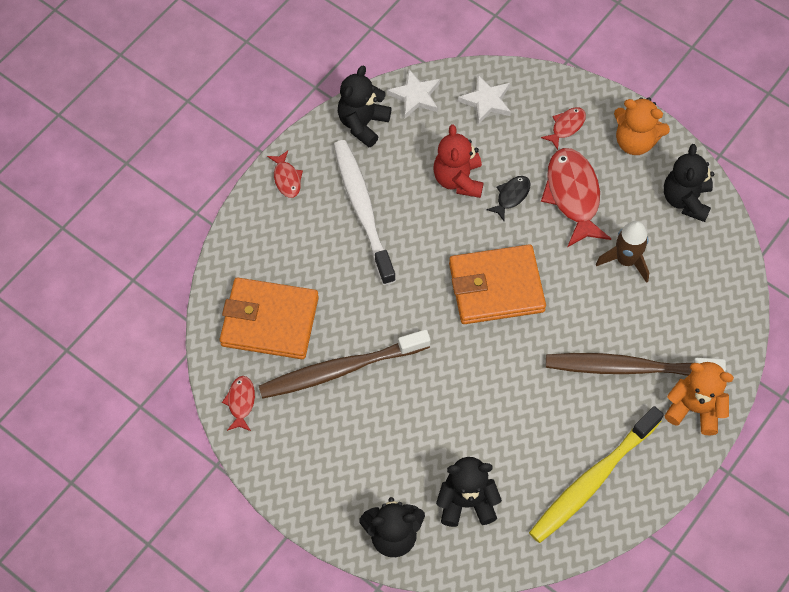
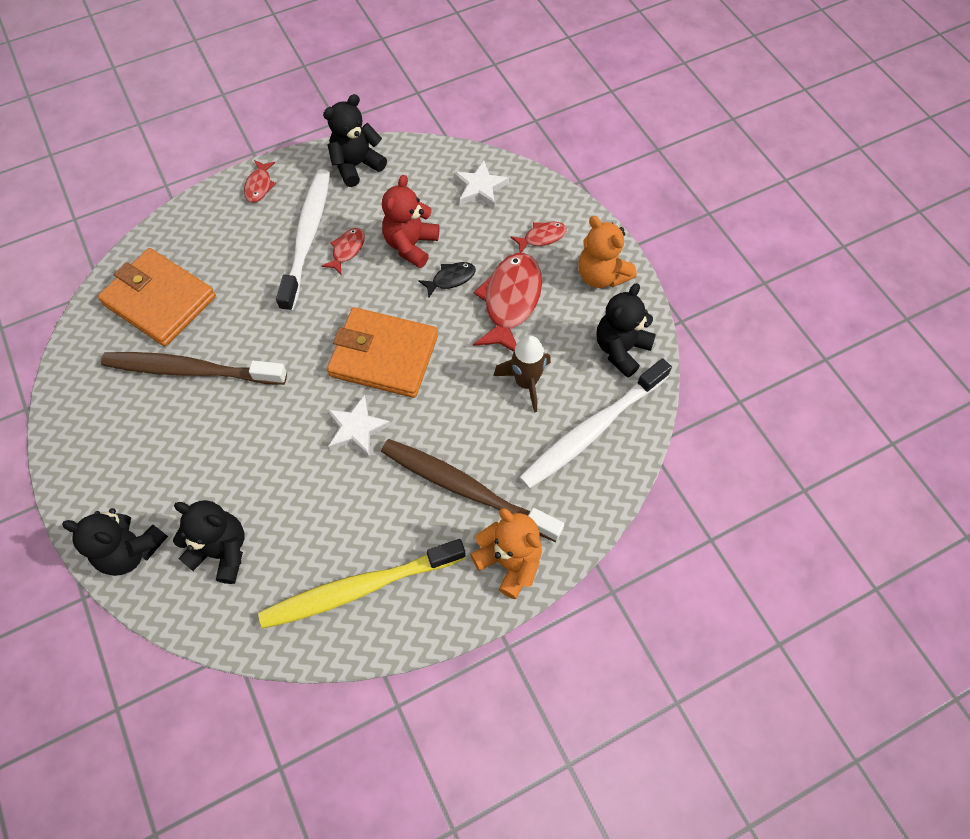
camera: 25 degrees right, 0 degrees up
(241, 402) = (84, 361): red fish -> red fish (347, 250)
(415, 96) = (418, 160): white star -> white star (357, 428)
(699, 277) = (591, 430): none -> white toothbrush

